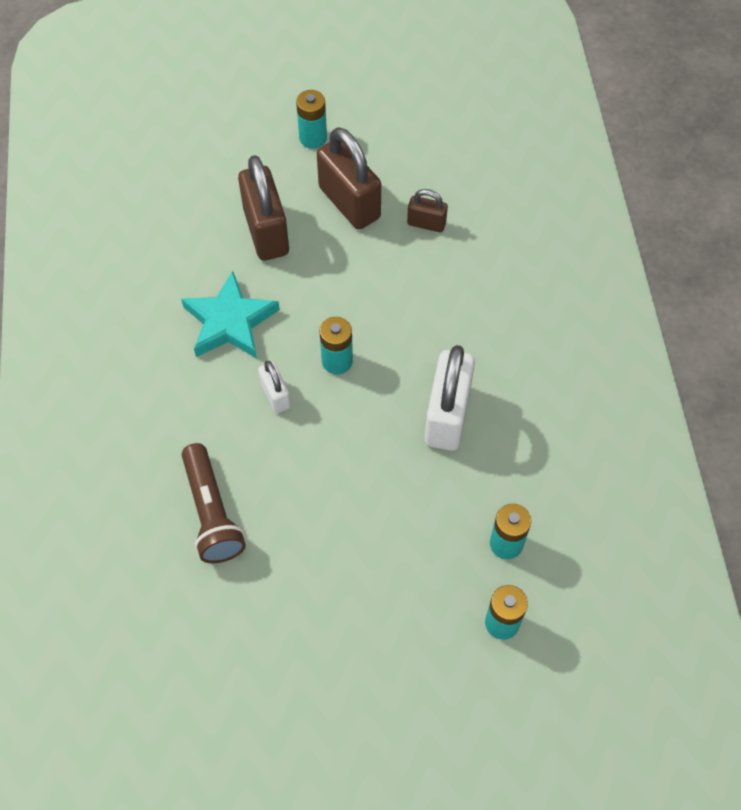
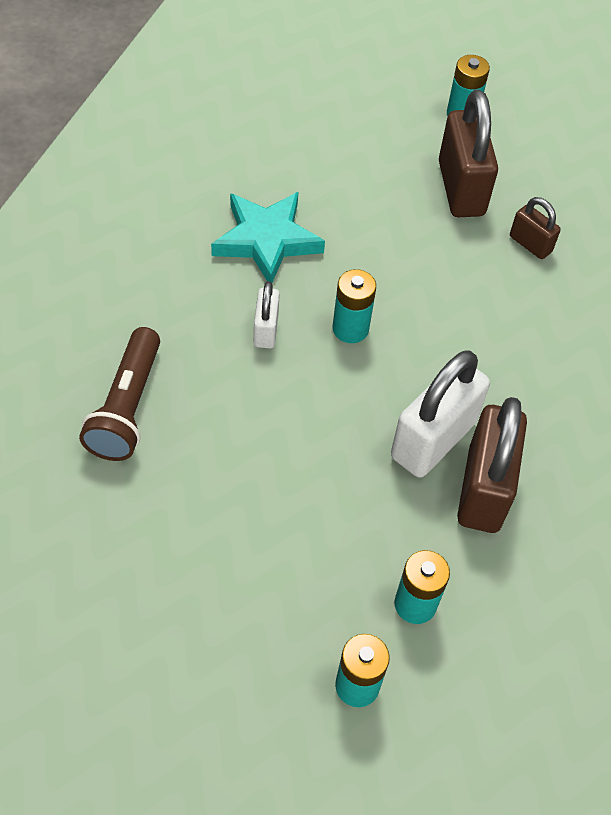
camera: 25 degrees right, 5 degrees down
(266, 231) = (358, 176): brown padlock -> brown padlock (483, 489)

